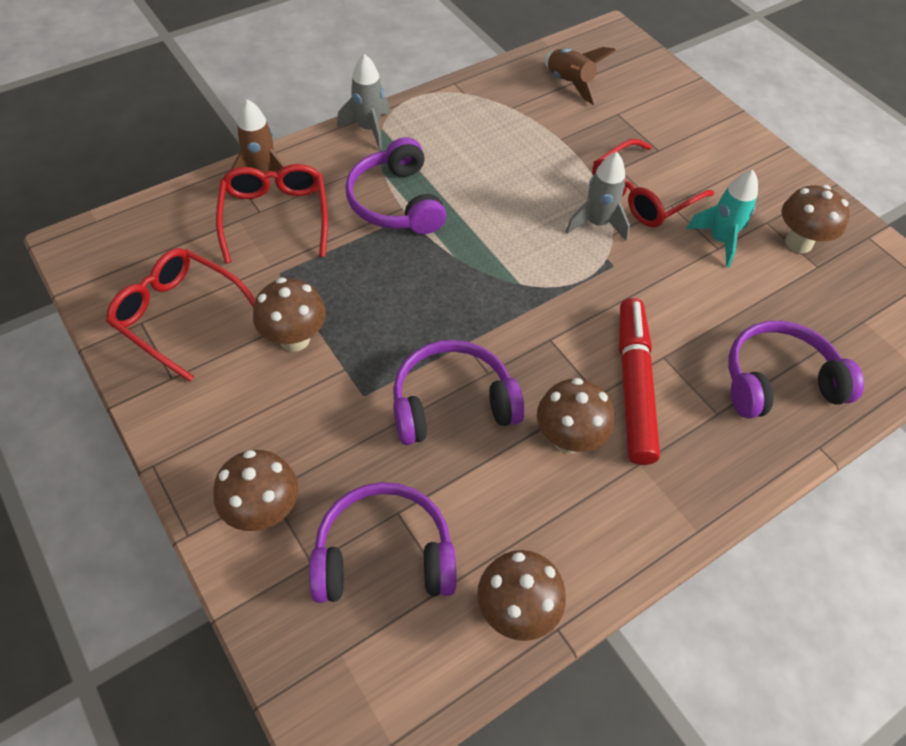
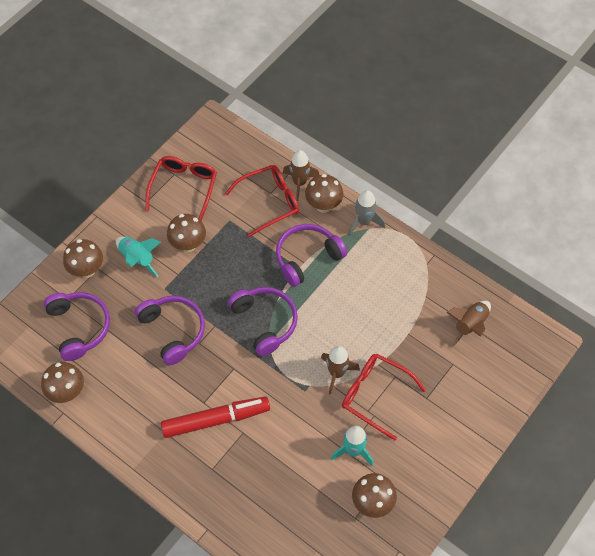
camera: 75 degrees right, 5 degrees up
(283, 420) = (137, 259): none -> turquoise rocket
(568, 439) = (169, 393): brown mushroom -> brown mushroom (323, 205)
(596, 224) = (336, 373): grey rocket -> brown rocket
(778, 381) = (247, 500): purple headphones -> purple headphones (265, 322)

